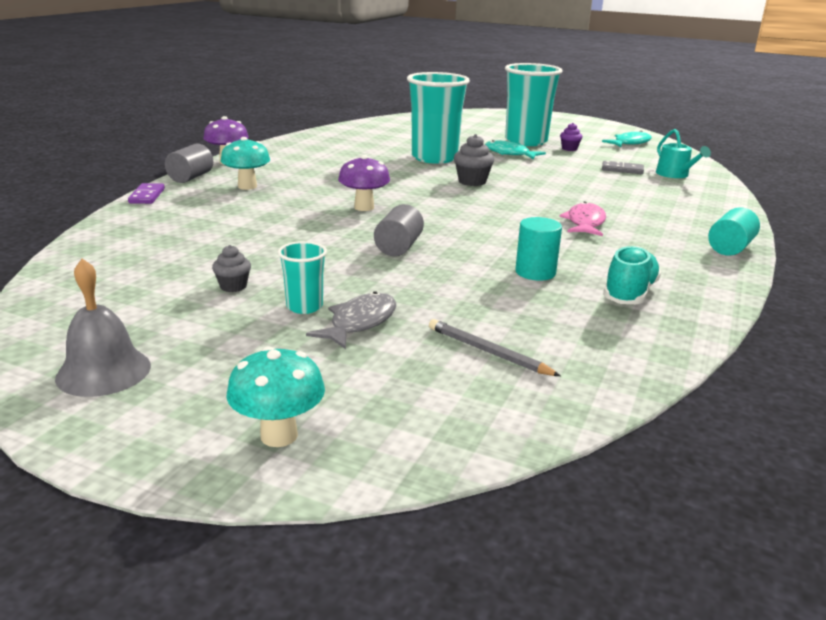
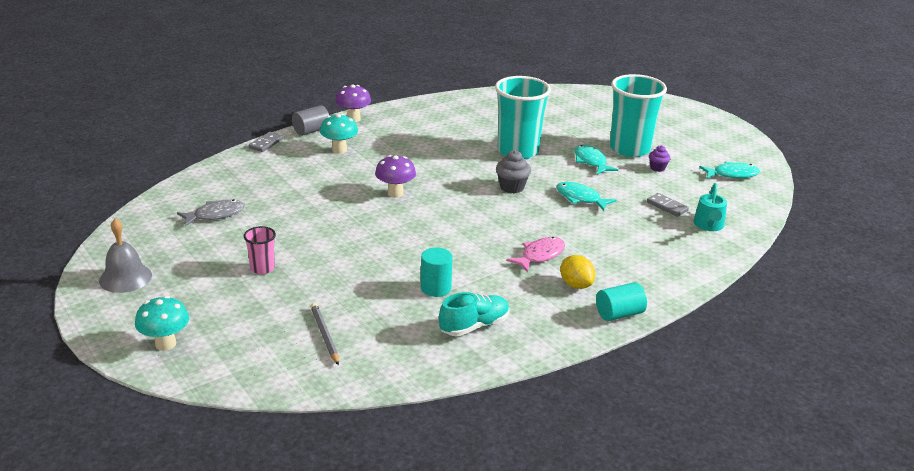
camera: 30 degrees right, 5 degrees up
(147, 196) = (266, 143): purple domino -> grey domino
(233, 286) = (240, 240): grey cupcake -> none
(304, 306) = (262, 268): turquoise cup -> pink cup
(360, 322) = (279, 290): grey fish -> grey fish (215, 215)
(398, 247) = (373, 238): grey cylinder -> none
(545, 177) = (580, 198): none -> turquoise fish
(655, 236) = (576, 285): none -> yellow lemon

